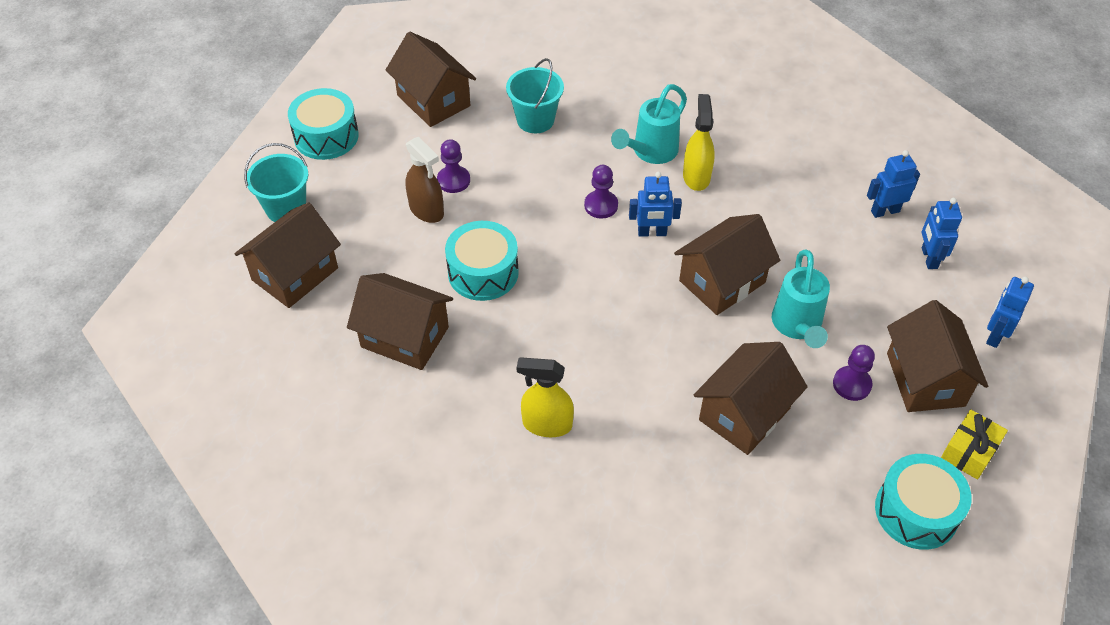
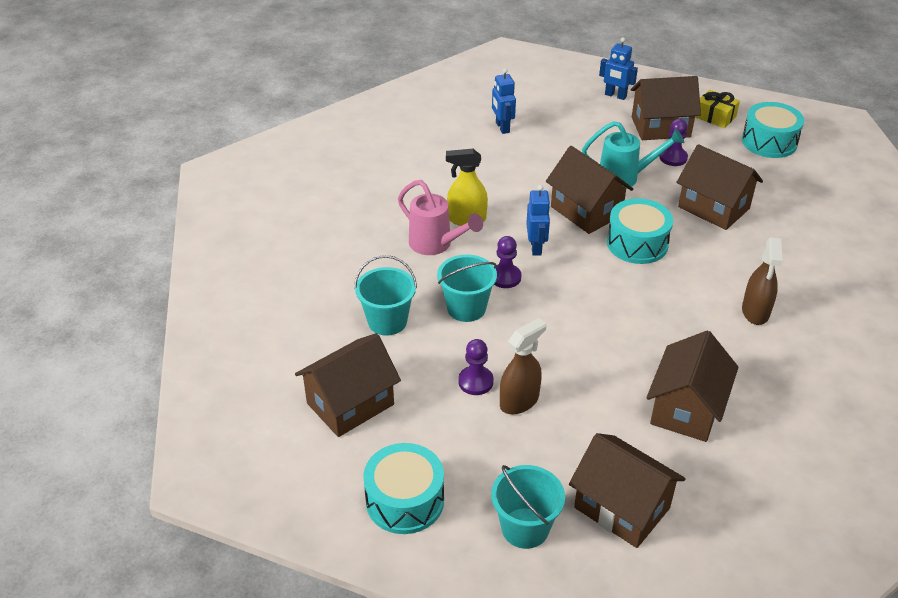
camera: 90 degrees left, 10 degrees down
(483, 272) = (597, 355): turquoise drum -> turquoise drum (637, 243)
(547, 424) = (755, 312): yellow spray bottle -> brown spray bottle
(553, 175) = (466, 308): none -> turquoise bucket
(650, 152) = (436, 245): turquoise watering can -> pink watering can
(929, 258) = (548, 113): blue robot -> none

